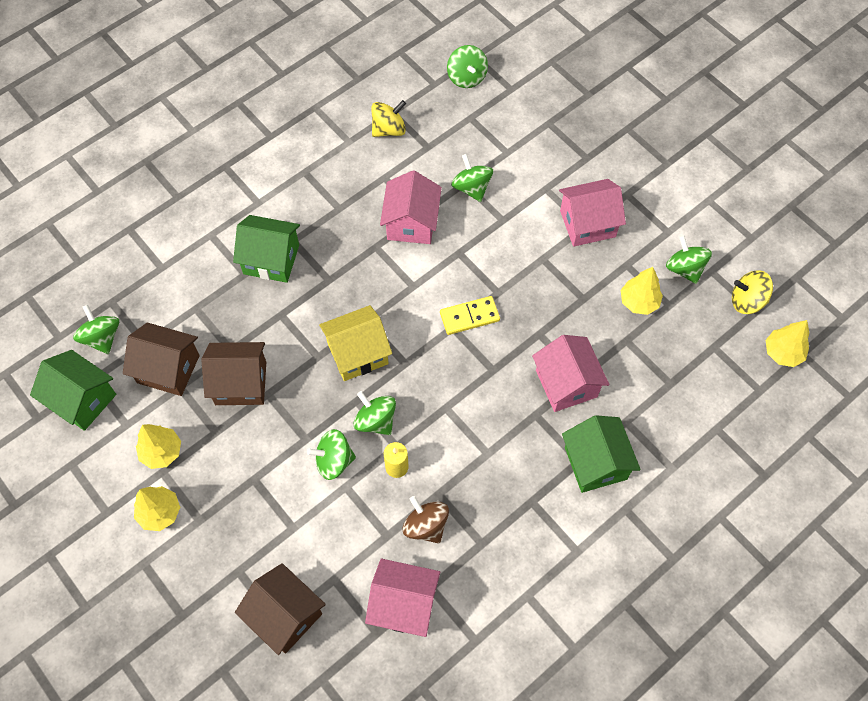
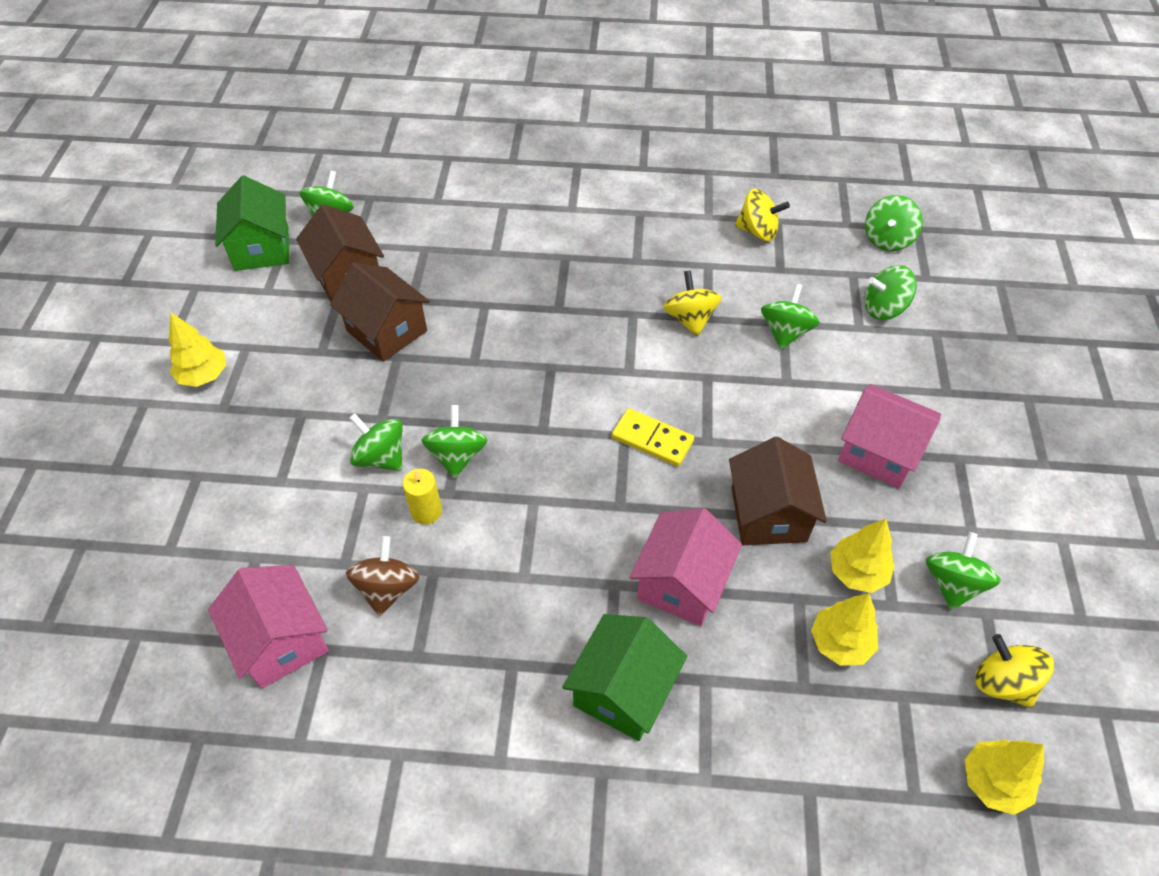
camera: 45 degrees right, 10 degrees down
(162, 452) = (264, 332): yellow tree -> yellow tree (840, 643)
(271, 259) = (529, 257): green house -> none
(285, 615) = (181, 548): brown house -> brown house (768, 514)
(357, 353) = (510, 386): yellow house -> none
(411, 223) = (690, 319): pink house -> yellow spinning top
(508, 128) = (884, 308): none -> green spinning top

